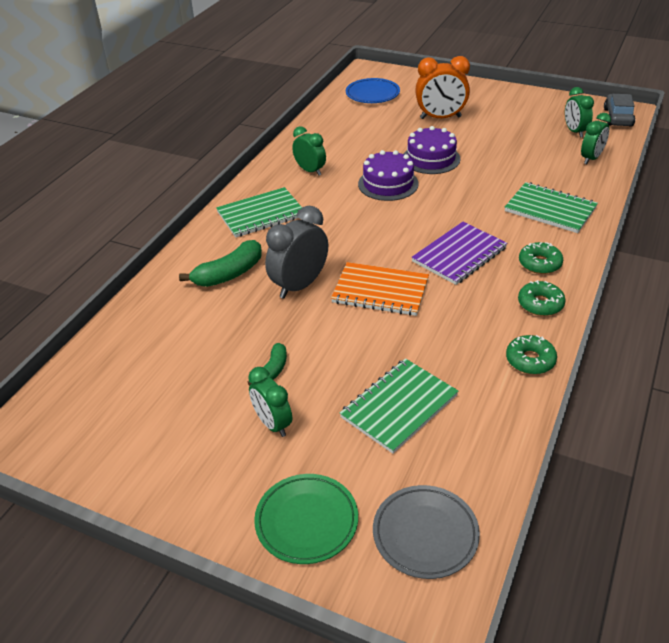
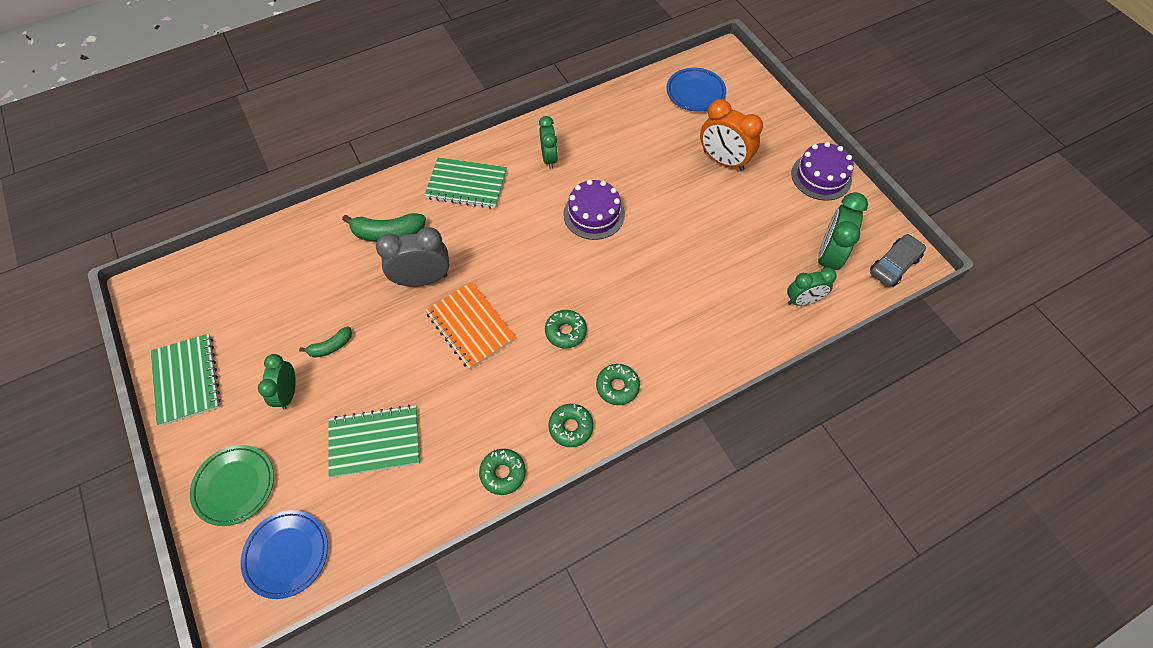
camera: 35 degrees right, 20 degrees up
(425, 534) = (287, 554): grey plate -> blue plate
(431, 158) = (660, 207): purple cake -> purple cake (821, 176)
(459, 255) = (565, 332): purple notebook -> green donut
(550, 209) = (694, 335): green notebook -> green notebook (187, 380)
(574, 131) = (828, 256): green clock -> green clock, size x1.53

